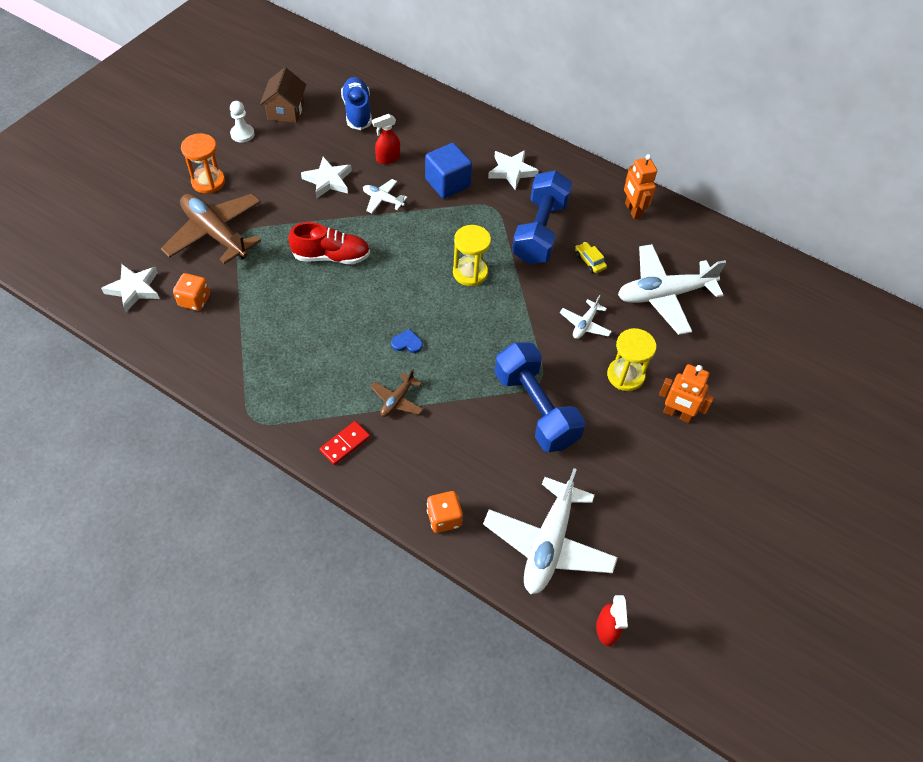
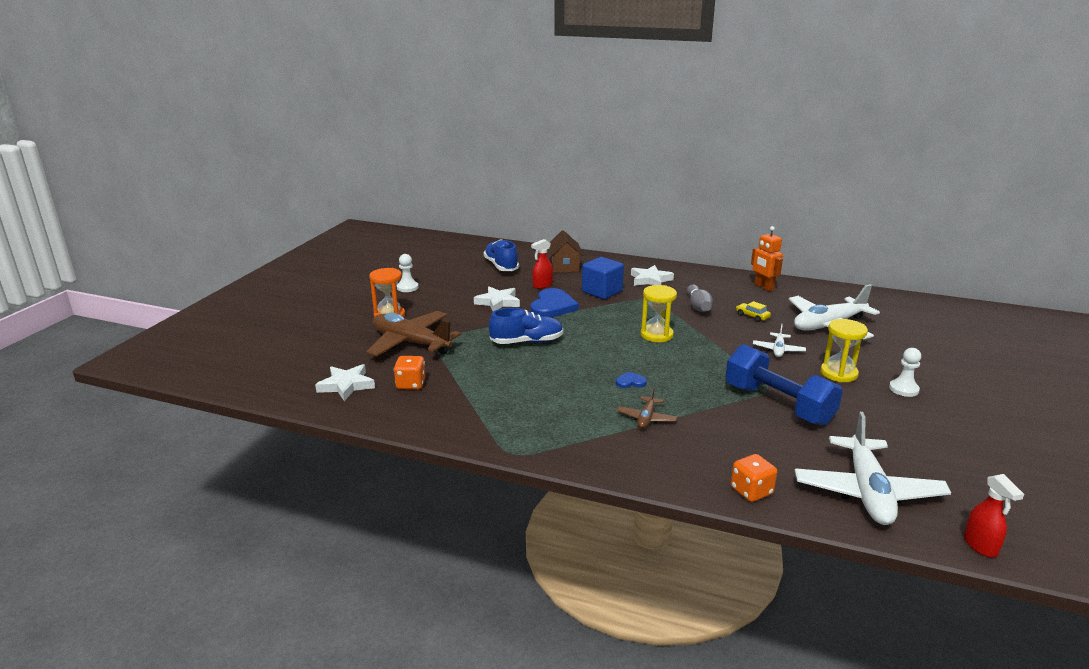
camera: 10 degrees left, 30 degrees down
(285, 110) = (439, 272): brown house -> brown house (564, 267)
(331, 256) = (527, 342): red shoe -> blue shoe
(345, 444) = (615, 455): red domino -> none
(383, 200) = (552, 306): white plane -> blue heart
(540, 231) = (698, 306): blue dumbbell -> grey bowling pin
(677, 414) = (903, 389): orange robot -> white pawn

